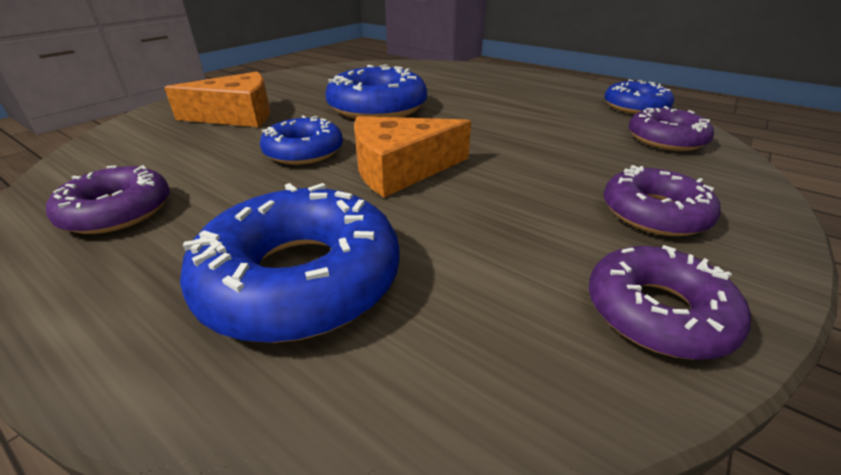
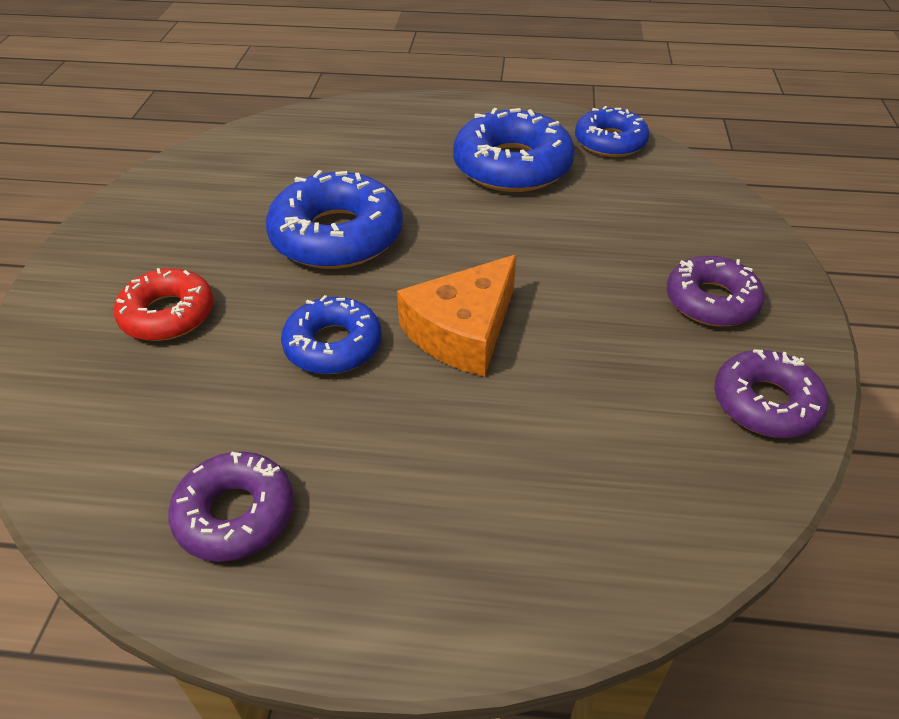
camera: 30 degrees left, 10 degrees up
(237, 115) = (168, 314): orange cheese -> red donut
(301, 278) = (507, 496): blue donut -> blue donut (512, 166)
(665, 139) = (666, 191): purple donut -> none

